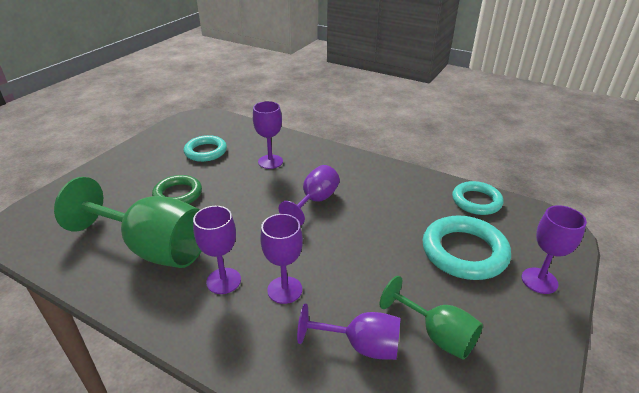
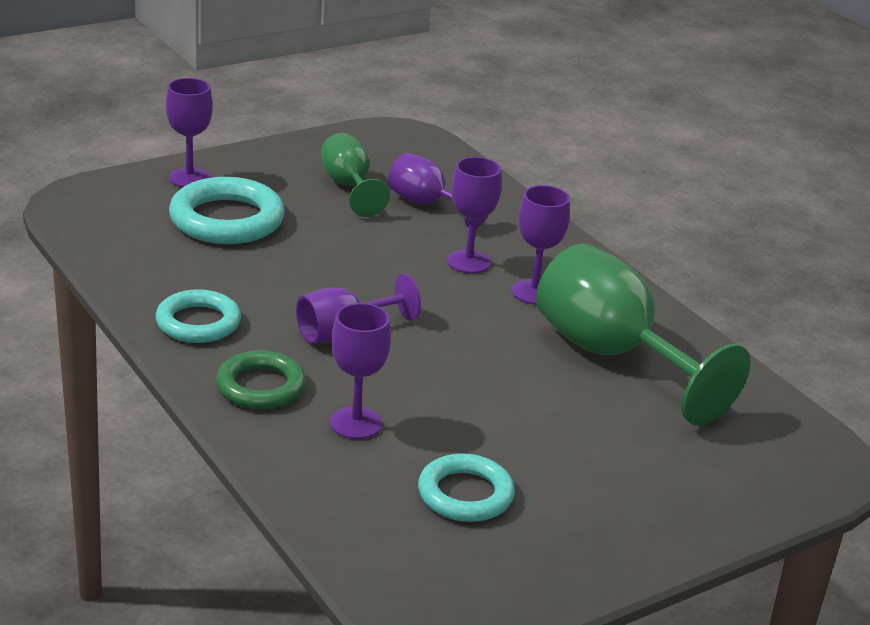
camera: 155 degrees left, 5 degrees down
(178, 194) = (553, 421): green ring -> green ring (260, 386)
(476, 201) = (119, 252): turquoise ring -> turquoise ring (198, 323)

